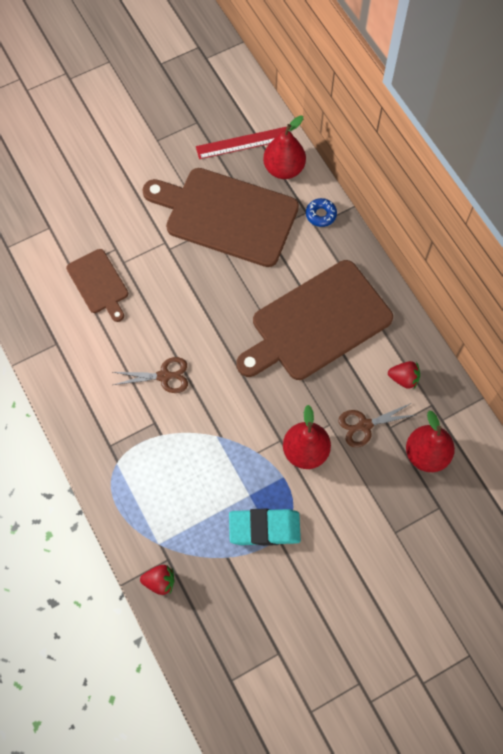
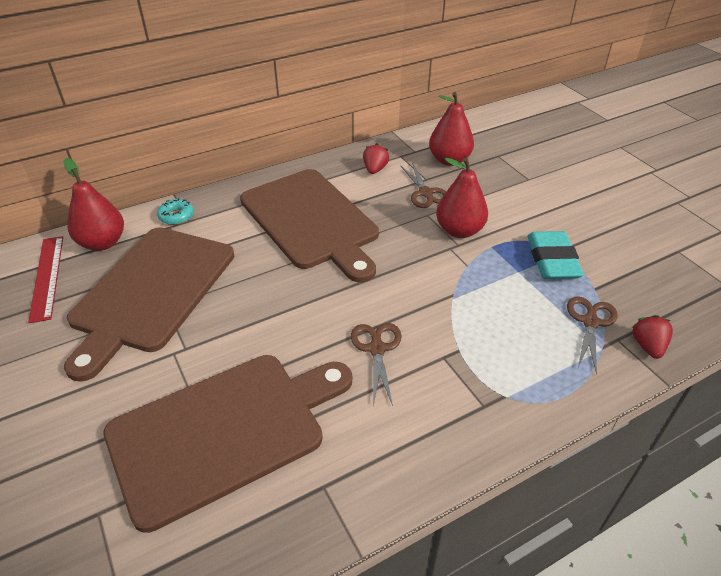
camera: 90 degrees left, 25 degrees down
(98, 284) = (224, 431): brown cutting board -> brown cutting board, size x1.96
(187, 542) = (590, 322): none -> brown scissors
(321, 215) = (176, 216): blue donut -> turquoise donut

